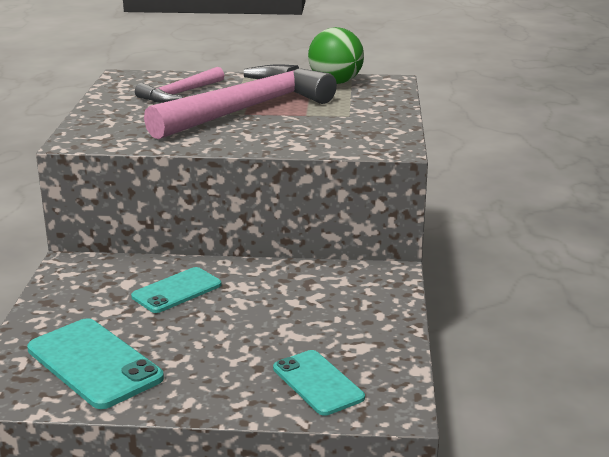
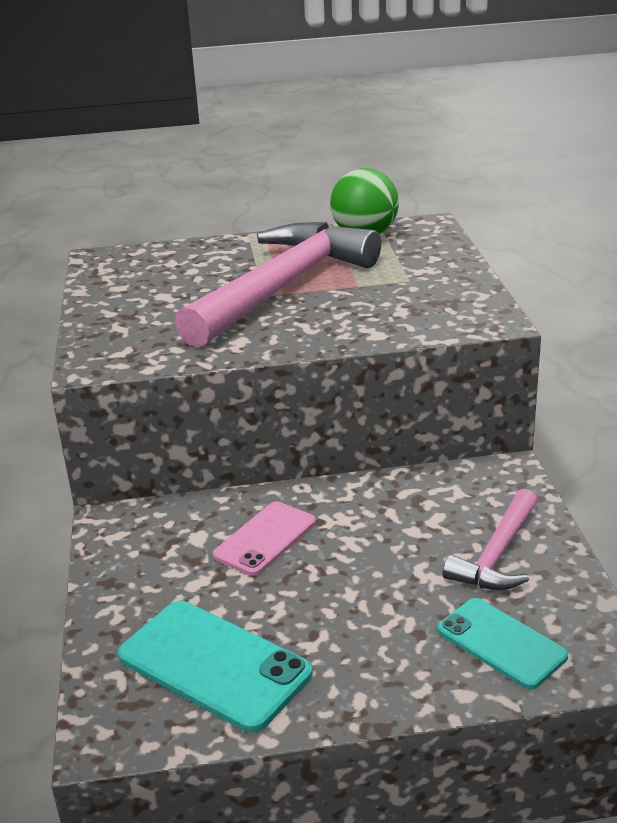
camera: 10 degrees left, 5 degrees up
(177, 291) = (265, 539): turquoise phone -> pink phone
(180, 94) = (186, 275): pink hammer -> pink hammer (497, 554)

